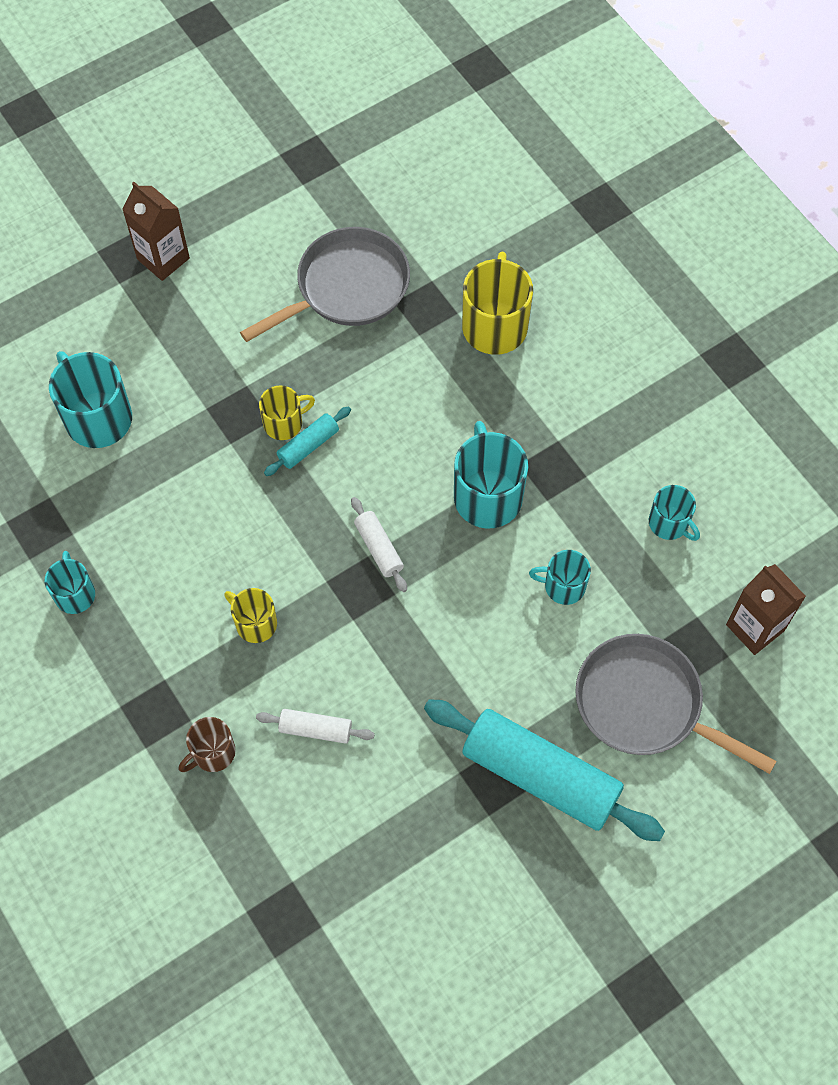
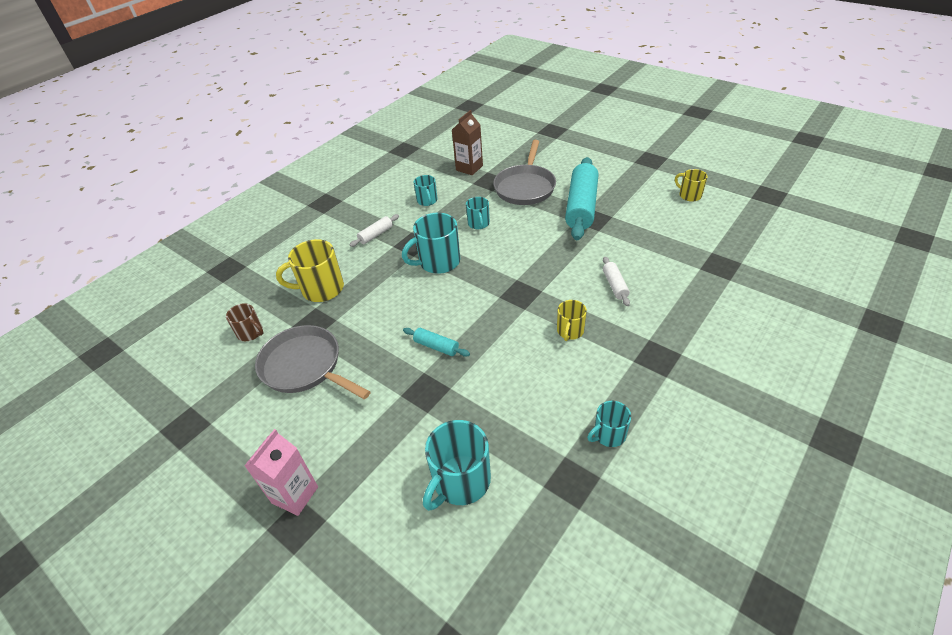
camera: 105 degrees left, 20 degrees down
(163, 258) = (295, 495): brown carton -> pink carton
(212, 753) = (660, 322): brown mug -> brown mug (250, 333)
(284, 423) = (424, 364): yellow mug -> yellow mug (689, 195)
(379, 548) = (492, 294): white rolling pin -> white rolling pin (376, 235)
(669, 523) = (427, 201): turquoise mug -> turquoise mug turned 135 degrees clockwise

